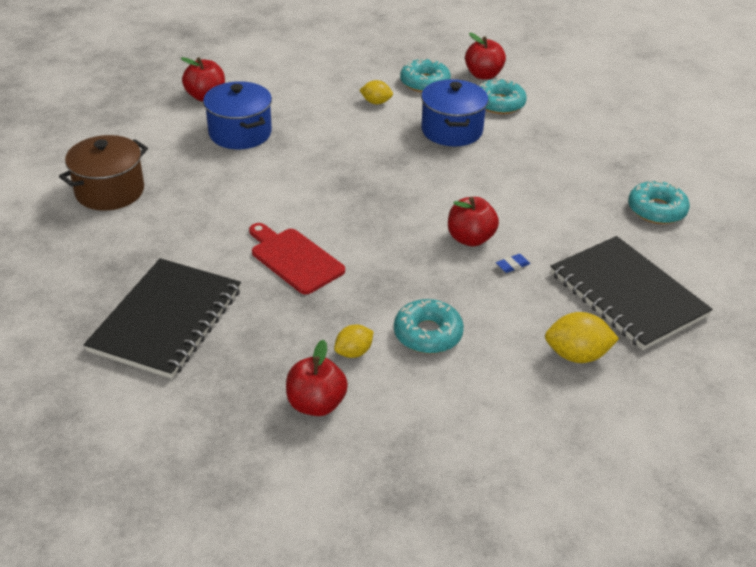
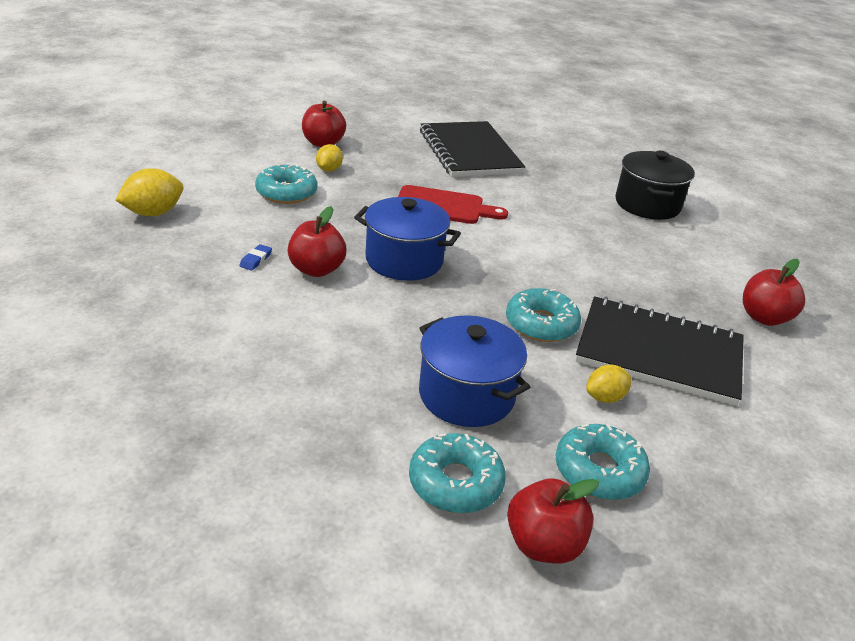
camera: 140 degrees right, 5 degrees down
(110, 191) = (647, 204): brown pot -> black pot
(240, 133) = (659, 290): blue pot -> blue pot (404, 260)
(627, 295) = (122, 271): black notebook -> black notebook (659, 353)
(656, 210) = (114, 383): turquoise donut -> turquoise donut (541, 324)

